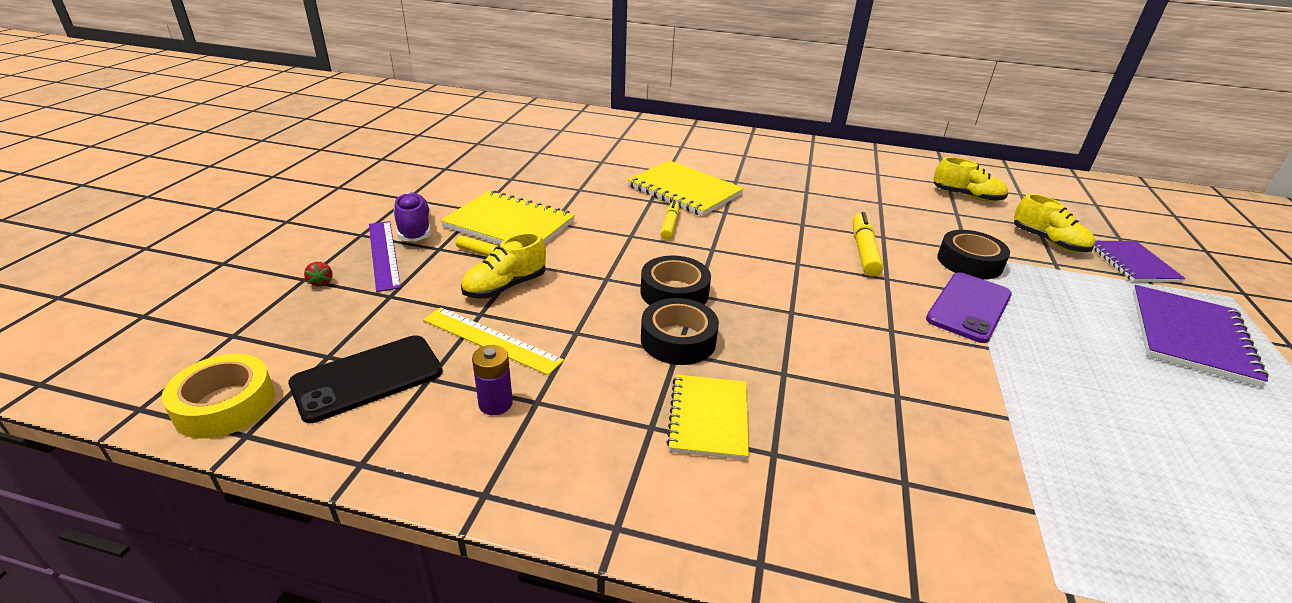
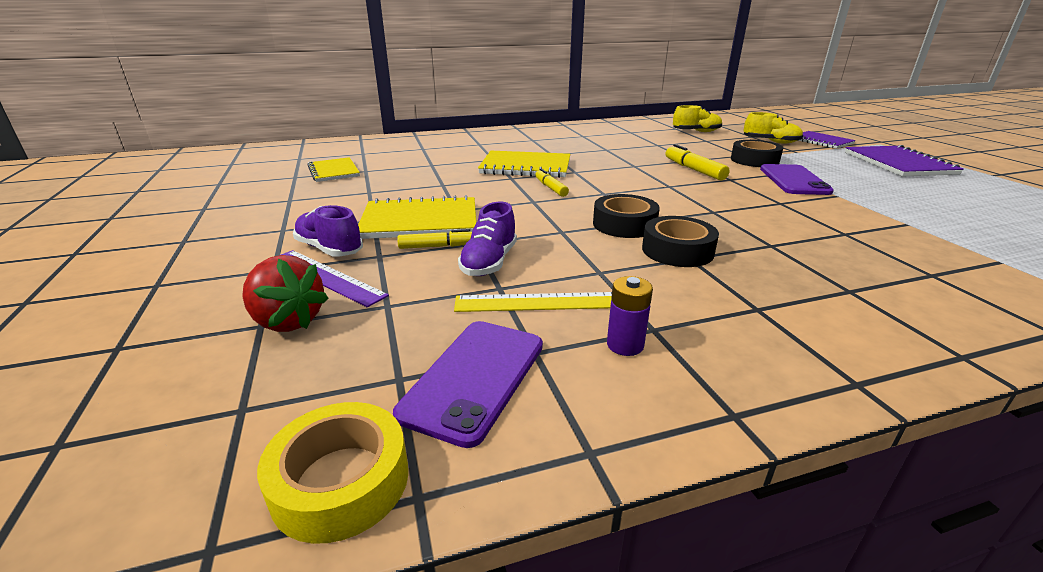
camera: 30 degrees left, 5 degrees down
(321, 282) = (288, 321): red strawberry -> red strawberry, size x2.30
(367, 378) = (474, 378): black phone -> purple phone
(505, 287) = (489, 262): yellow shoe -> purple shoe
(708, 418) = (779, 287): yellow notebook -> yellow notebook (334, 171)

